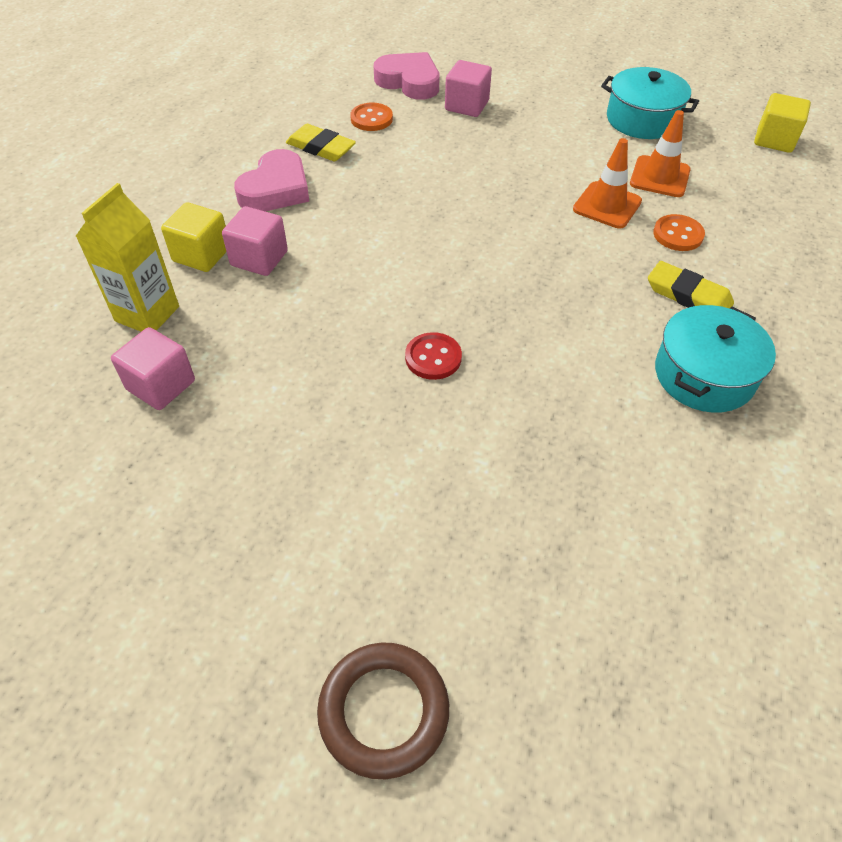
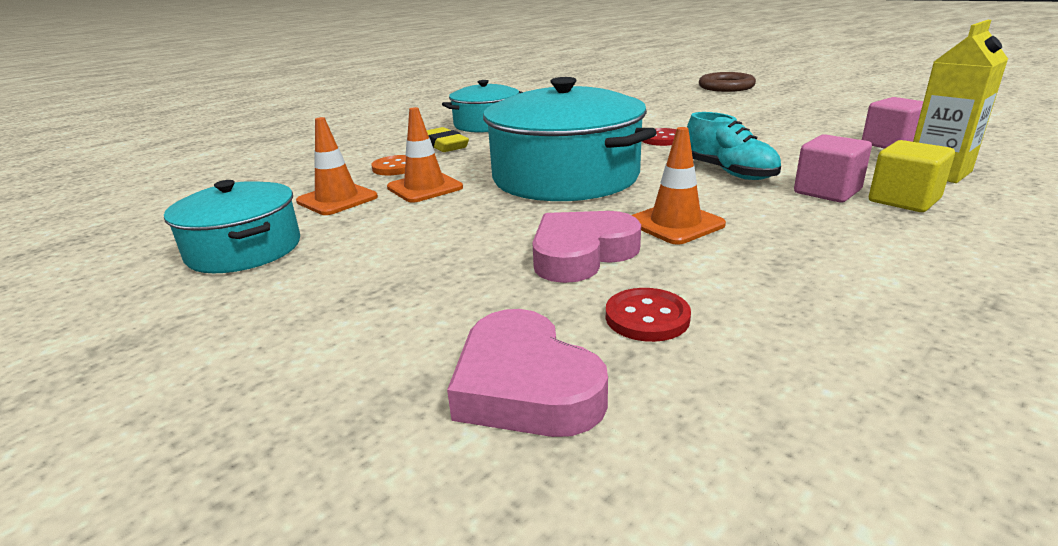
camera: 155 degrees left, 25 degrees down
(276, 189) = (823, 244): pink heart -> pink heart (581, 254)
(321, 147) = (753, 285): yellow eraser -> none
(344, 280) = (729, 172): none -> turquoise shoe
(371, 119) = (647, 317): orange button -> red button
(376, 193) = (675, 223): none -> orange traffic cone
(467, 105) = (456, 311): pink cube -> none
(495, 245) = (565, 177): none -> turquoise pot
(774, 140) = (162, 211): yellow cube -> none

